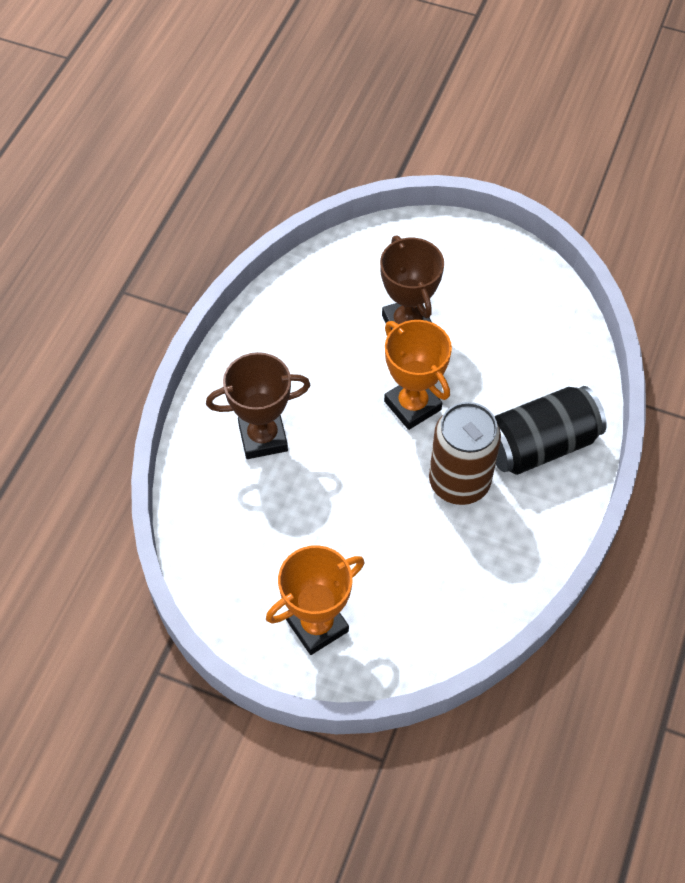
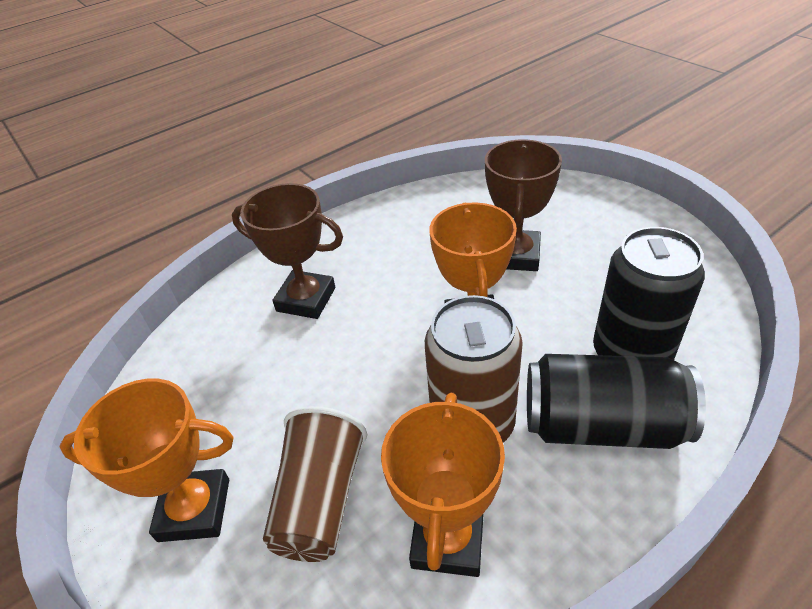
camera: 35 degrees right, 15 degrees down
(395, 578) = (320, 499): none -> brown cup
(489, 561) = (447, 539): none -> orange trophy
(534, 382) = (631, 354): none -> black can

